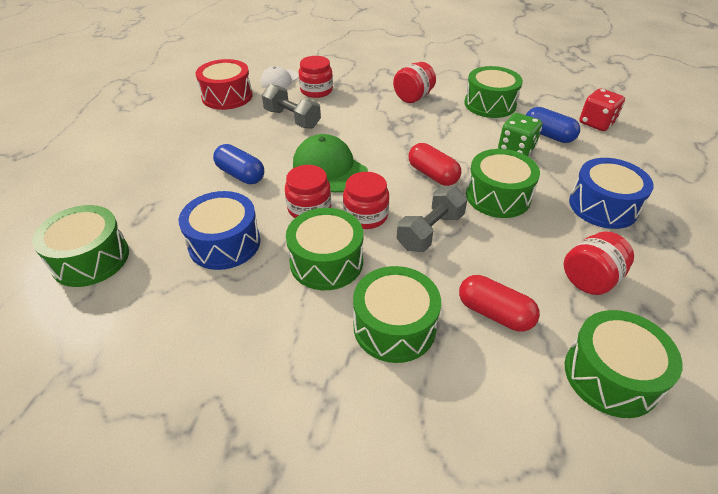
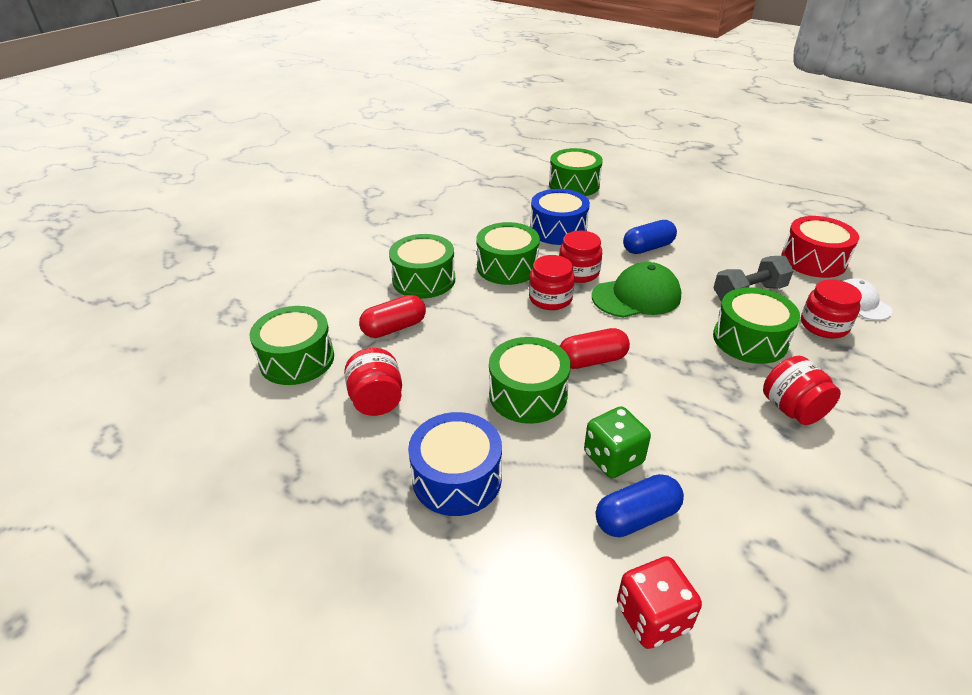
camera: 115 degrees right, 5 degrees down
(430, 231) = (505, 328): grey dumbbell -> none
(490, 104) = (755, 492): green drum -> green drum (750, 340)

